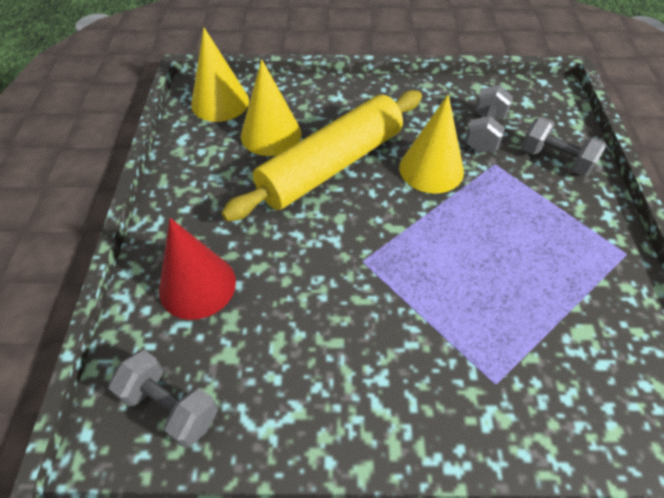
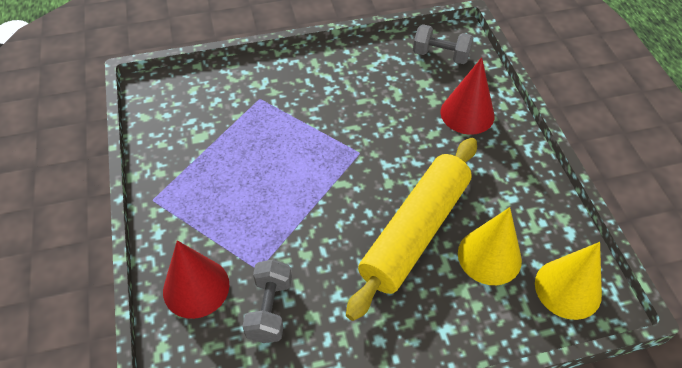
camera: 165 degrees right, 0 degrees up
(431, 169) = (320, 248): yellow cone -> none
(555, 160) = (196, 287): grey dumbbell -> red cone

